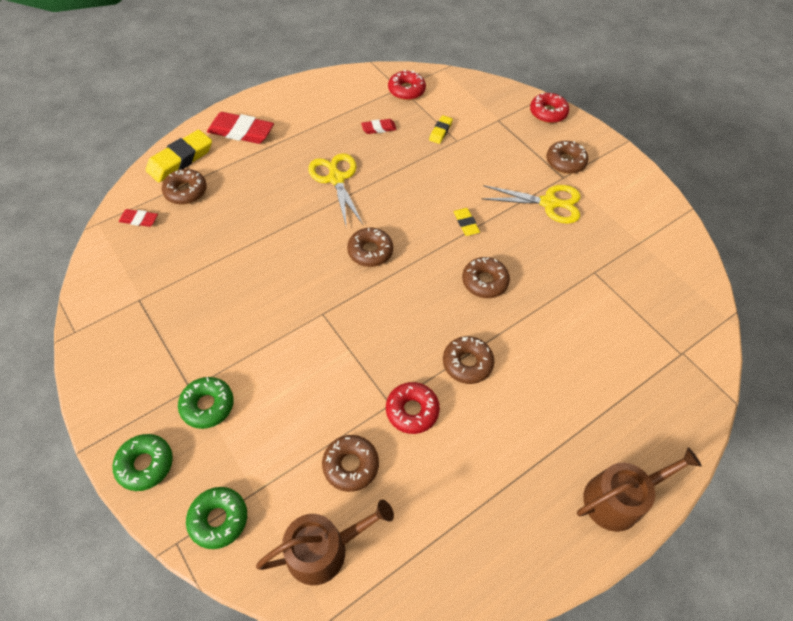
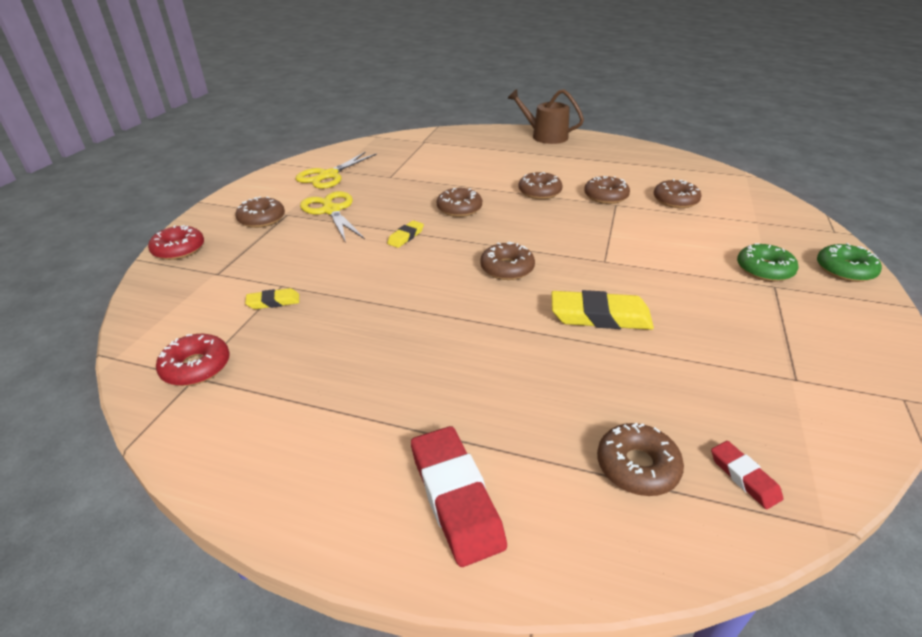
camera: 125 degrees left, 20 degrees down
(180, 159) = (600, 532): yellow eraser -> yellow eraser (600, 317)
(218, 519) = (793, 225): green donut -> none
(324, 549) = (727, 189): brown watering can -> none
(336, 179) = (440, 338): yellow scissors -> yellow scissors (328, 175)
(378, 128) = (309, 351): red eraser -> none
(412, 410) = (605, 196): red donut -> brown donut

